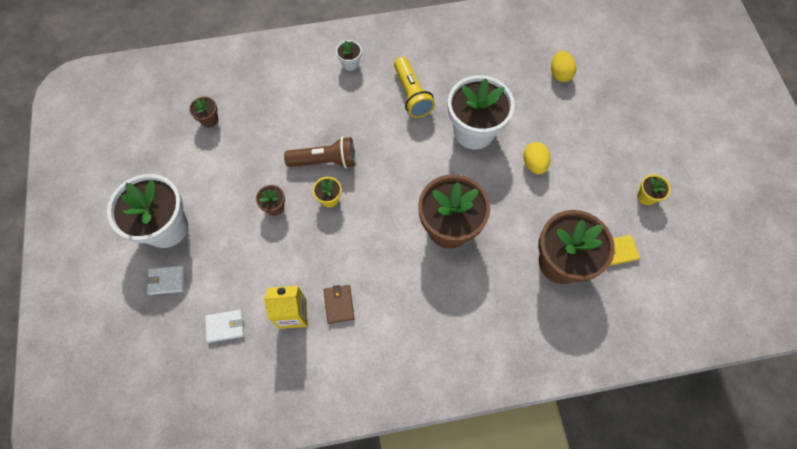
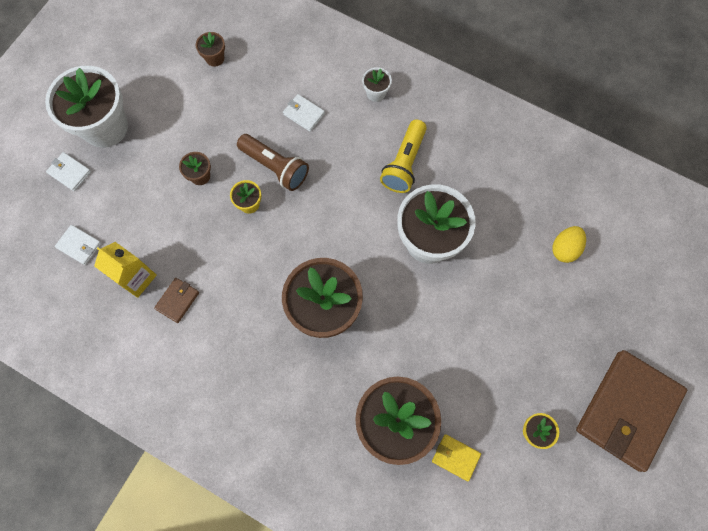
camera: 40 degrees right, 5 degrees up
(312, 111) = (304, 114): none -> white wallet
(534, 164) = (455, 315): yellow egg -> none
(684, 140) = (628, 410): none -> brown wallet

